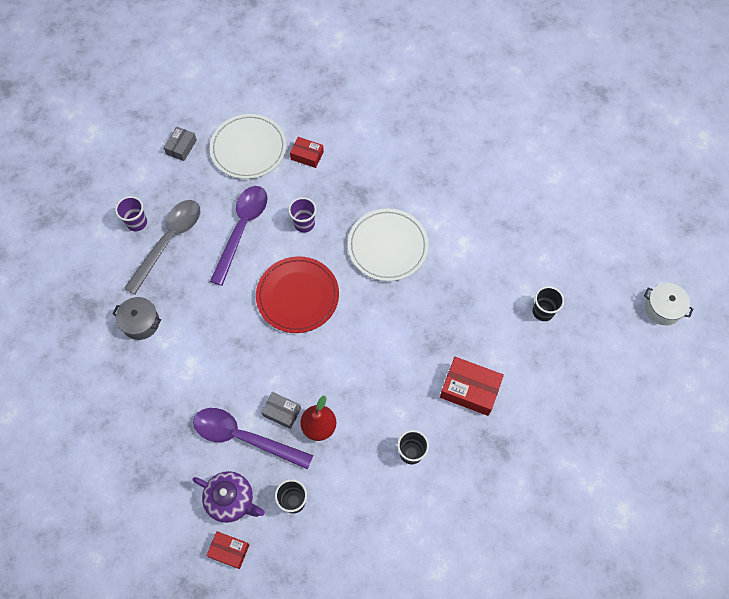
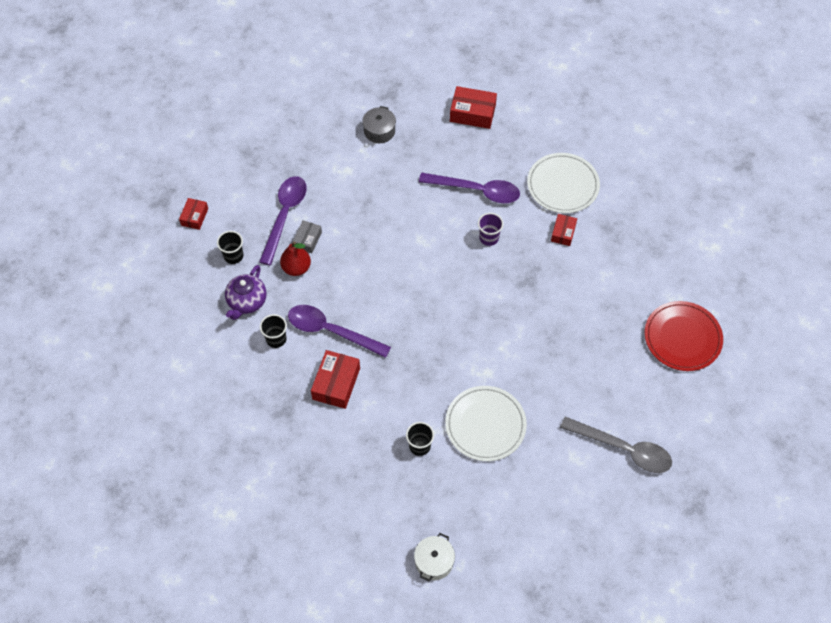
camera: 85 degrees right, 5 degrees down
(137, 222) = (472, 113): purple cup -> red box
(169, 241) = (457, 139): grey spoon -> grey spoon (623, 449)
(181, 147) = (555, 133): grey box -> none
(231, 500) = (233, 213): purple teapot -> purple teapot (247, 302)
(297, 296) = (415, 240): red plate -> red plate (682, 338)
(387, 246) = (474, 308): white plate -> white plate (485, 425)
(405, 391) = (331, 331): none -> purple spoon

